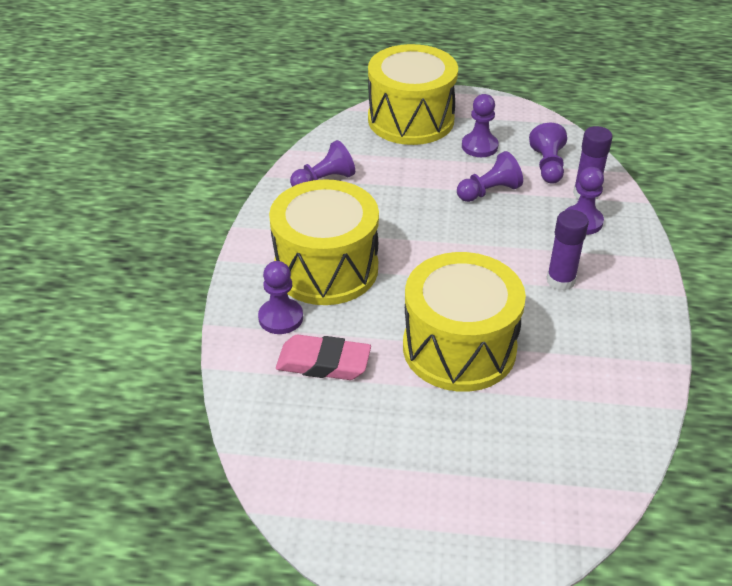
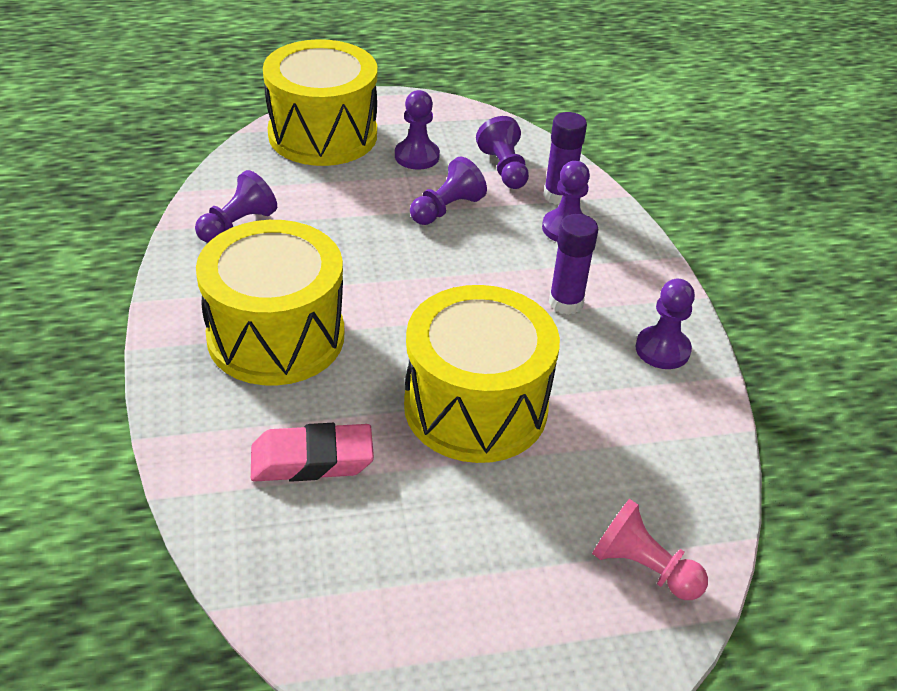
camera: 20 degrees left, 0 degrees up
(280, 318) = (236, 411): purple pawn -> purple pawn (662, 349)
(549, 494) = (643, 568): none -> pink pawn

